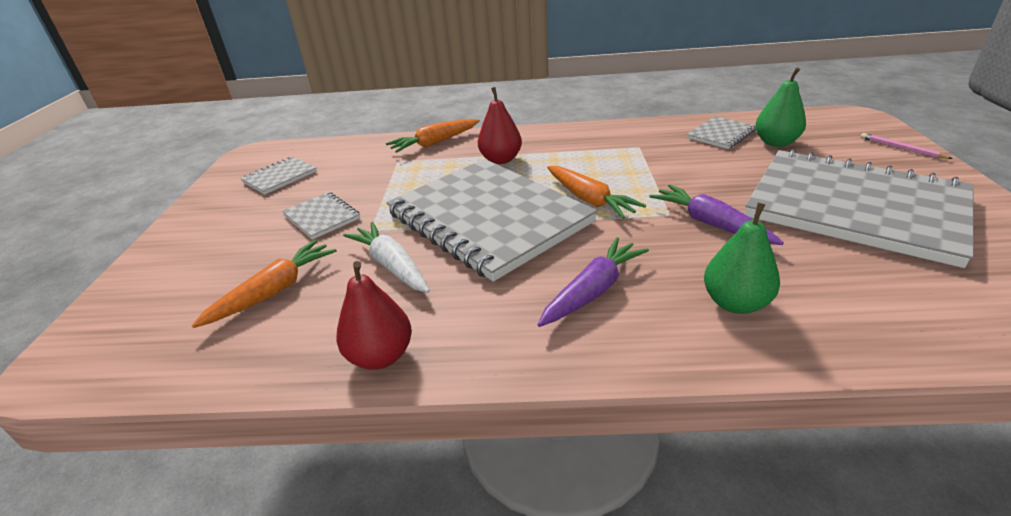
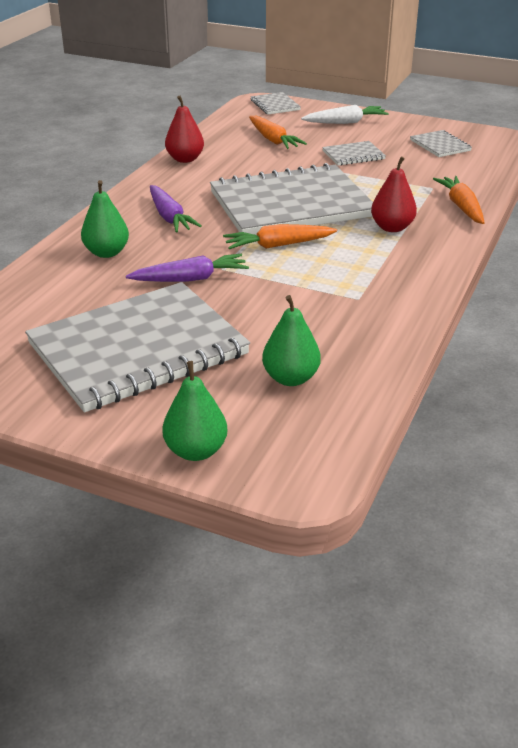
camera: 110 degrees right, 0 degrees up
(391, 265) = (264, 169): white carrot -> white carrot (345, 122)
(721, 134) = (344, 355): grey notebook -> grey notebook (275, 105)
(901, 148) = (196, 451): pink pencil -> green pear

